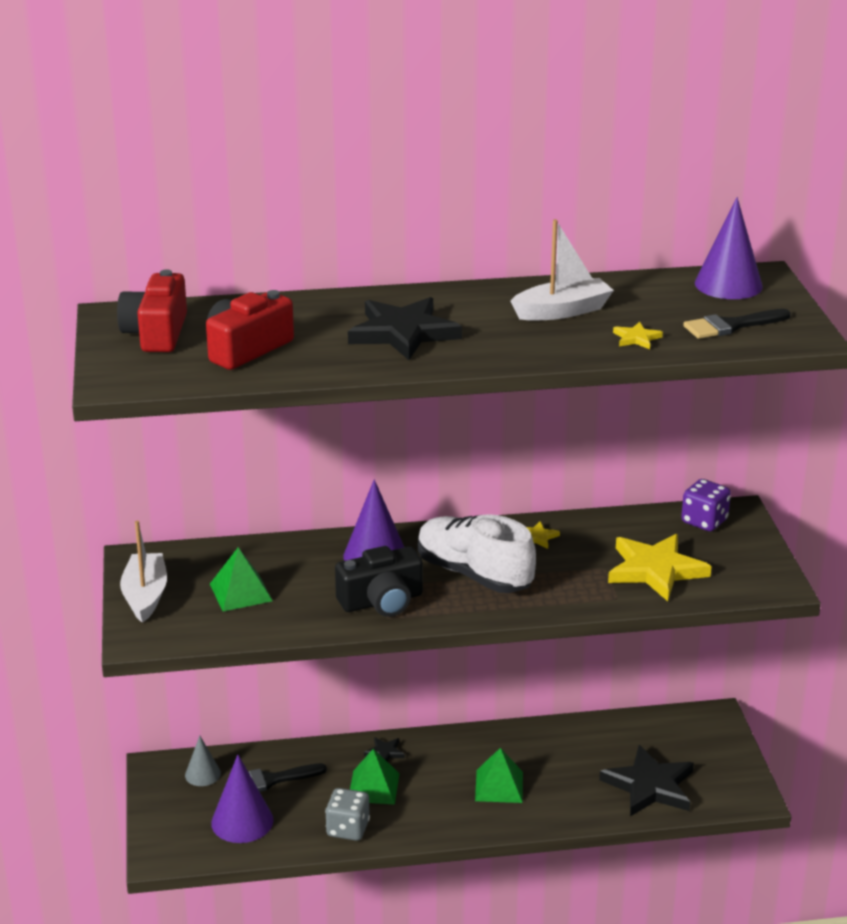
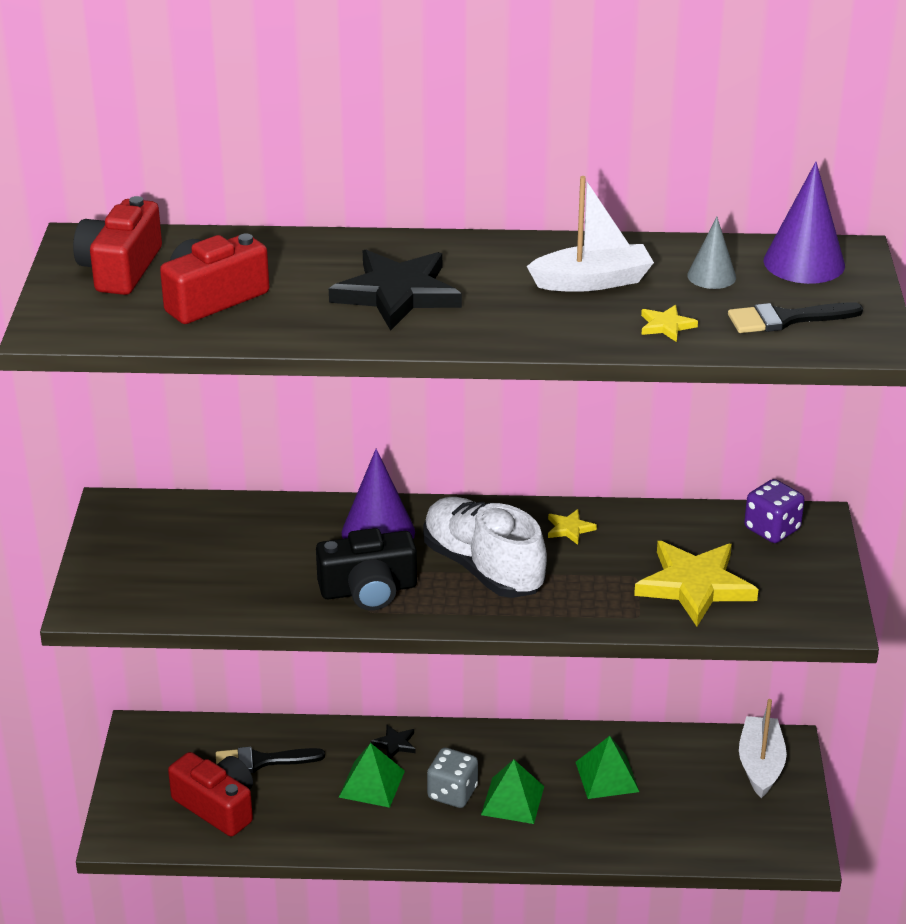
camera: 10 degrees right, 5 degrees up
(145, 596) = (110, 554): white boat -> white boat (760, 765)
(202, 774) = (188, 745): grey cone -> grey cone (711, 276)
(240, 592) = (215, 561): green pyramid -> green pyramid (607, 776)
(242, 821) = (217, 806): purple cone -> red camera
(348, 829) = (330, 830): grey dice -> grey dice (452, 793)
(649, 786) = (685, 822): black star -> none

